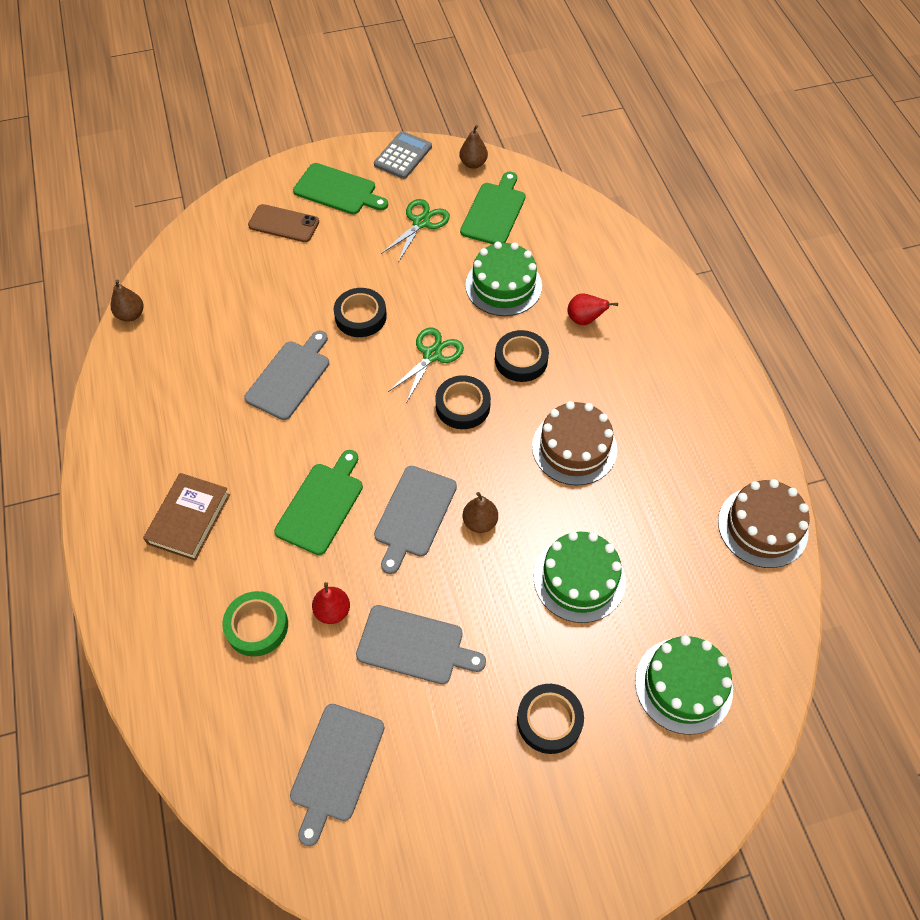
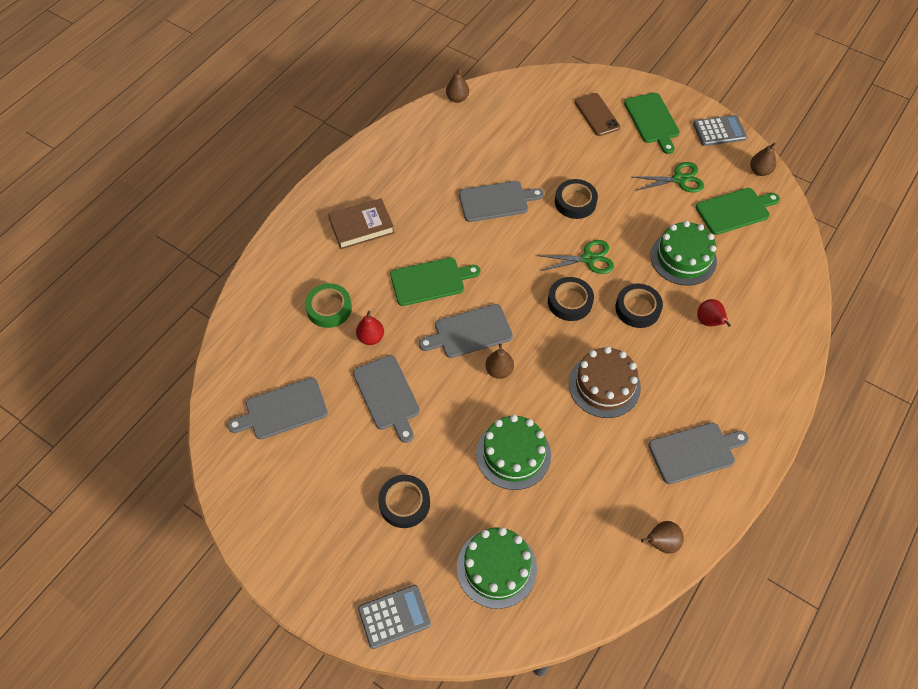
camera: 50 degrees right, 0 degrees up
(663, 823) = (394, 616): none -> grey calculator
(698, 432) = (694, 452): none -> grey cutting board
(762, 527) = (661, 542): brown cake -> brown pear

